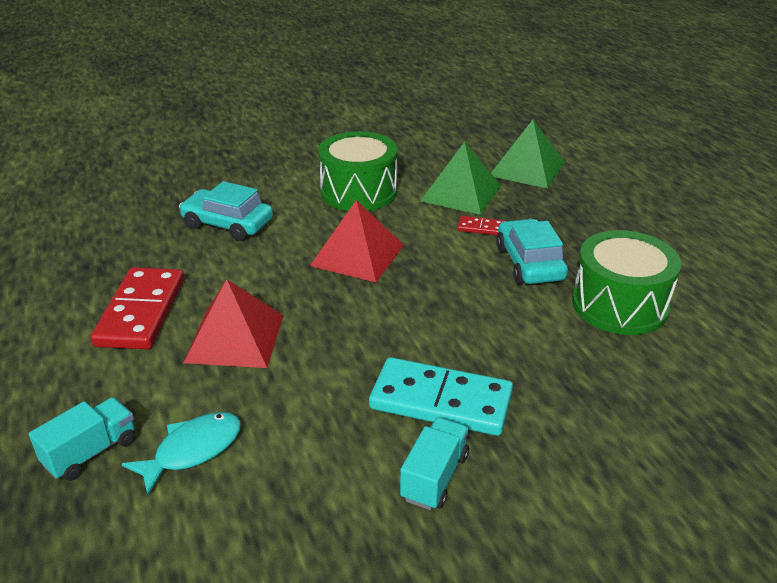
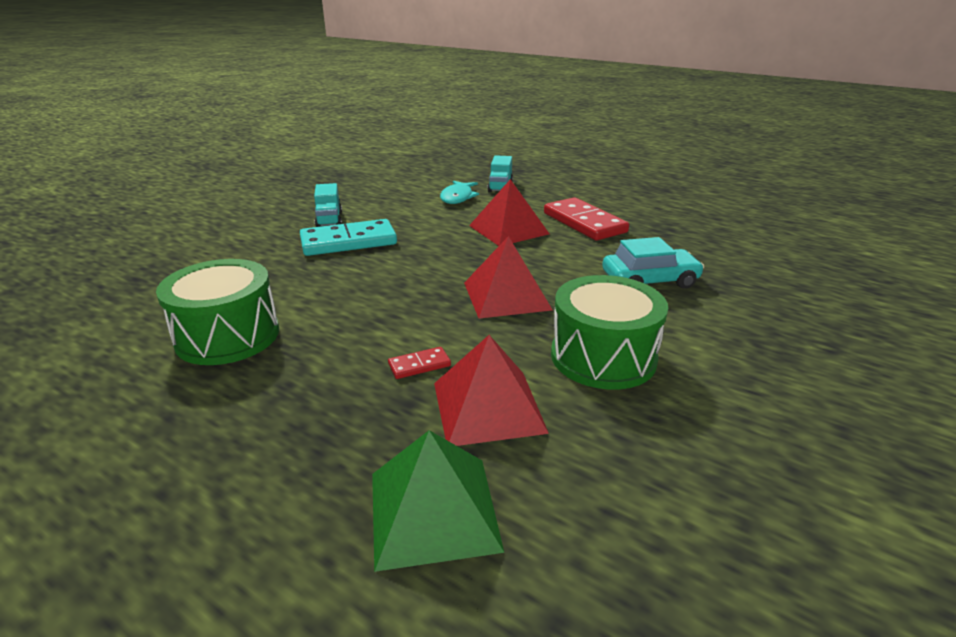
camera: 145 degrees right, 5 degrees down
(461, 193) = (488, 407): green pyramid -> red pyramid
(529, 263) = (337, 345): turquoise car -> none

